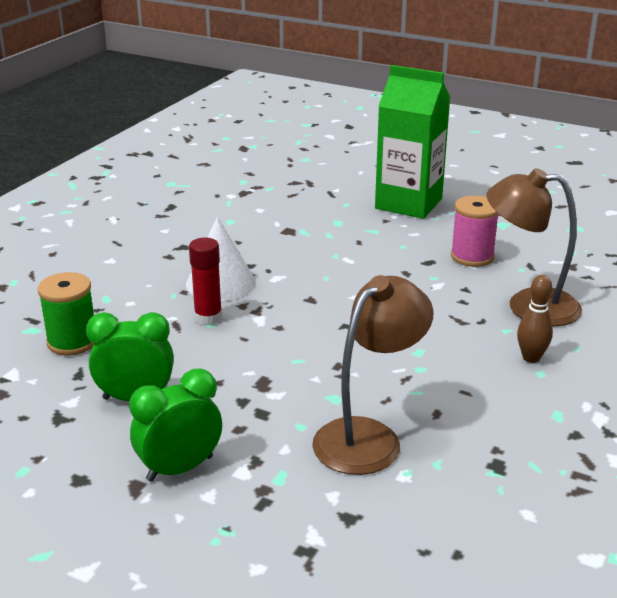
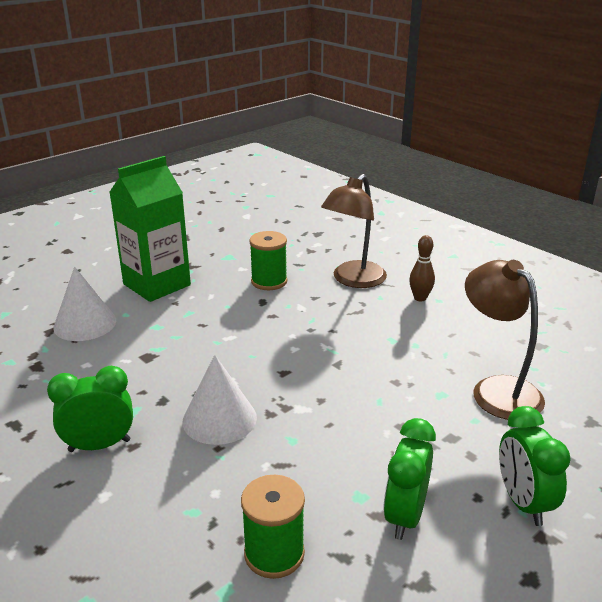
camera: 70 degrees left, 0 degrees up
(162, 243) = (99, 445): none -> green clock
(208, 318) = (281, 440): red glue stick -> none
(316, 192) = (85, 323): none -> white cone
(472, 256) = (269, 281): pink spool -> green spool

